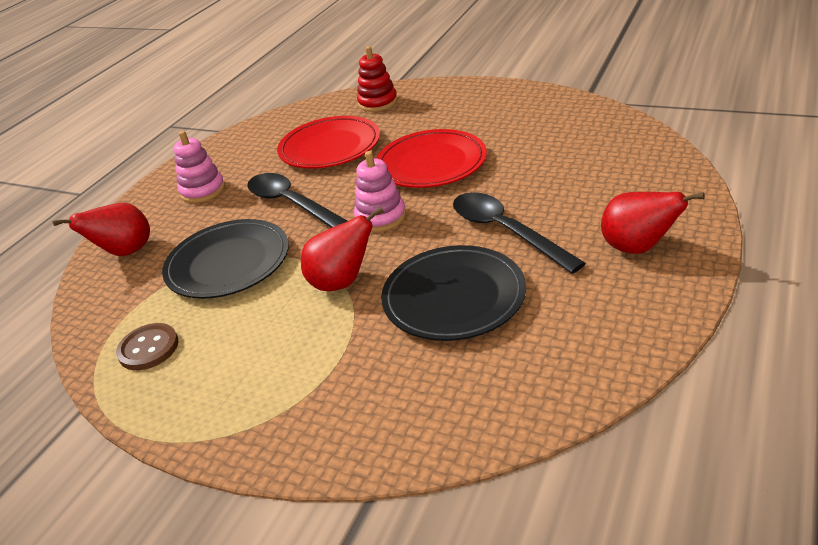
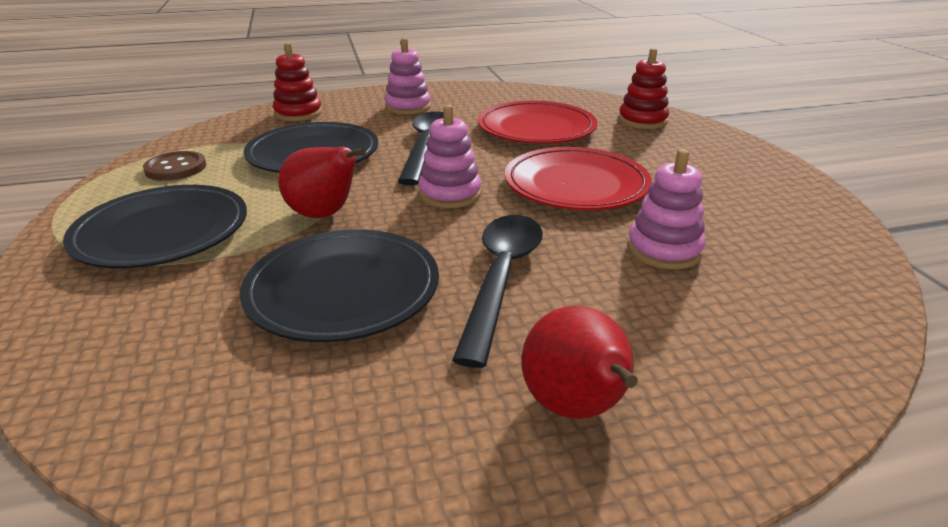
camera: 45 degrees right, 5 degrees down
(125, 252) = (298, 113): red pear -> red stacking toy
(271, 372) = (162, 232): none -> black plate
(537, 165) = (664, 250): none -> pink stacking toy

